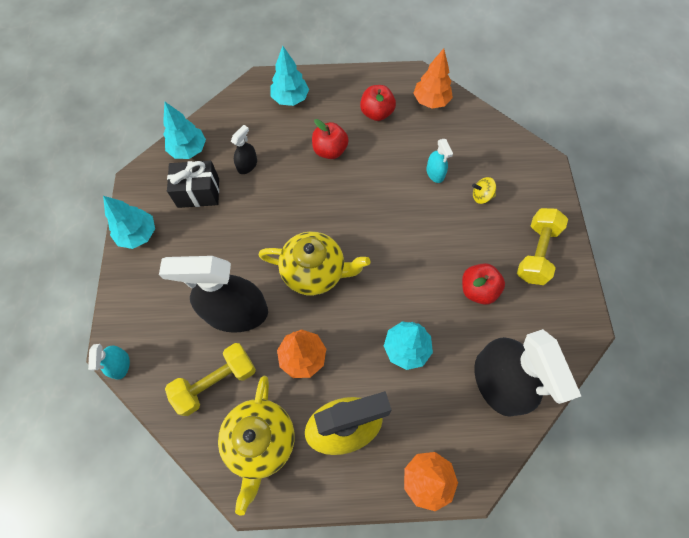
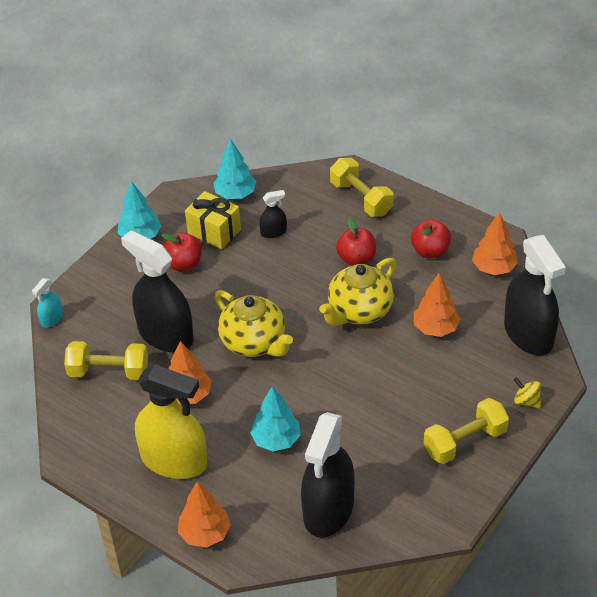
camera: 40 degrees right, 20 degrees down
(198, 192) = (214, 231): black gift -> yellow gift
(260, 441) = (106, 429): yellow teapot -> yellow teapot (359, 311)
(290, 99) = (361, 198): turquoise tree -> yellow dumbbell
(435, 173) = (435, 328): turquoise spray bottle -> orange tree
(478, 289) = (381, 437): red apple -> red apple (183, 264)
(481, 196) = (460, 370): yellow spinning top -> yellow spinning top (526, 401)
(498, 138) = (528, 334): none -> black spray bottle

